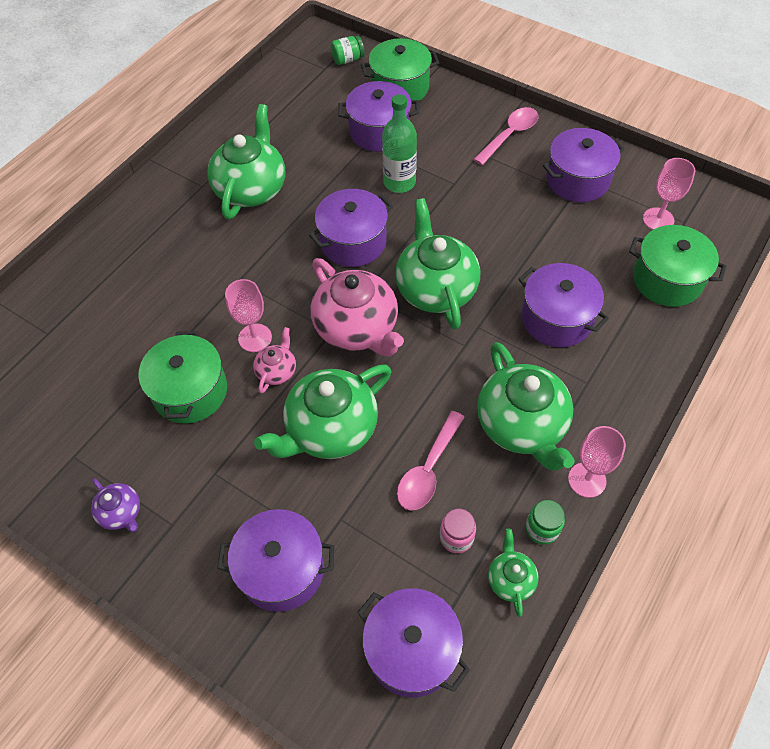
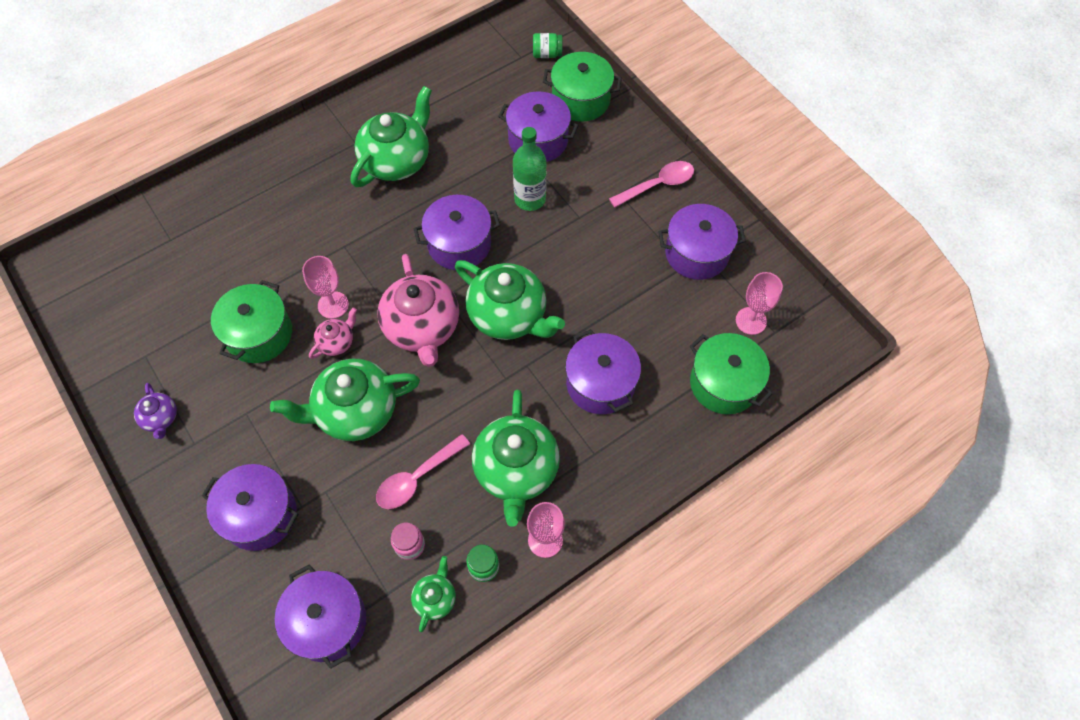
camera: 20 degrees right, 5 degrees up
(436, 288) = (508, 315): green teapot -> green teapot turned 120 degrees clockwise

